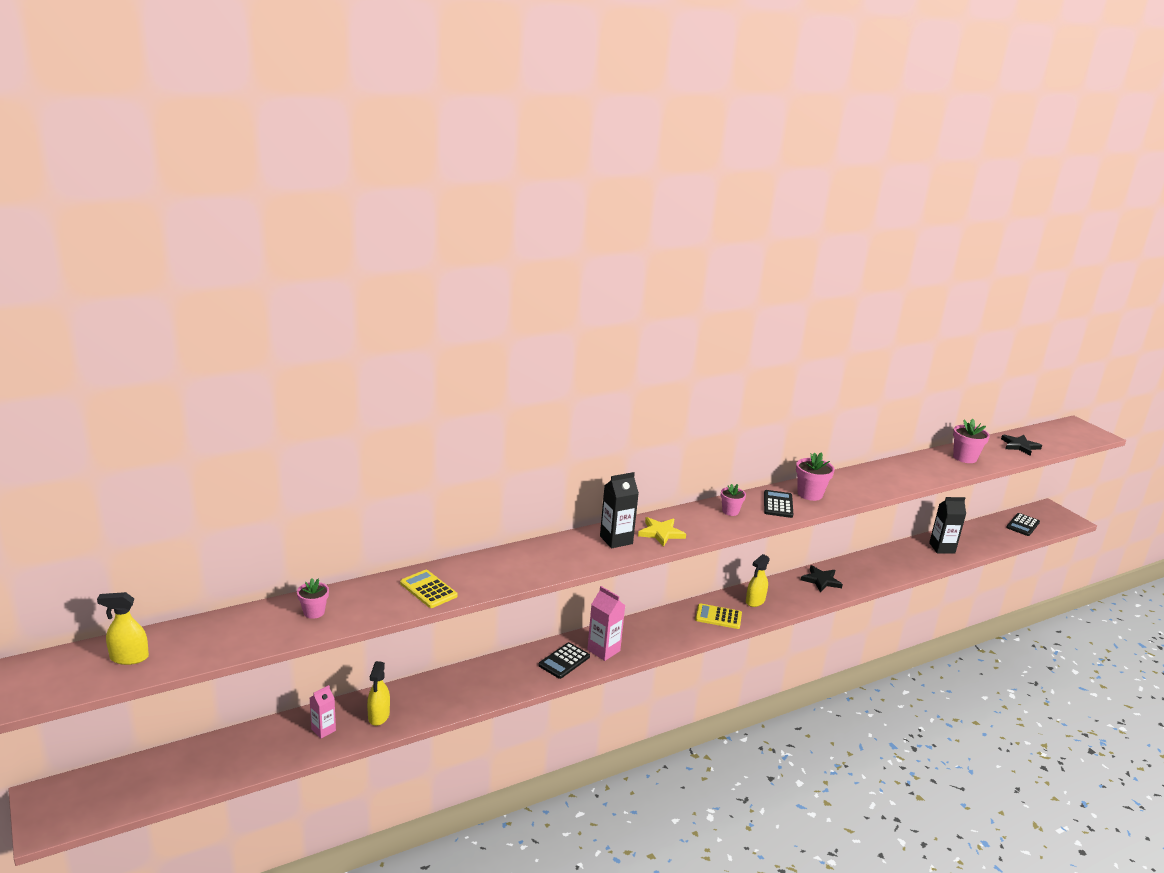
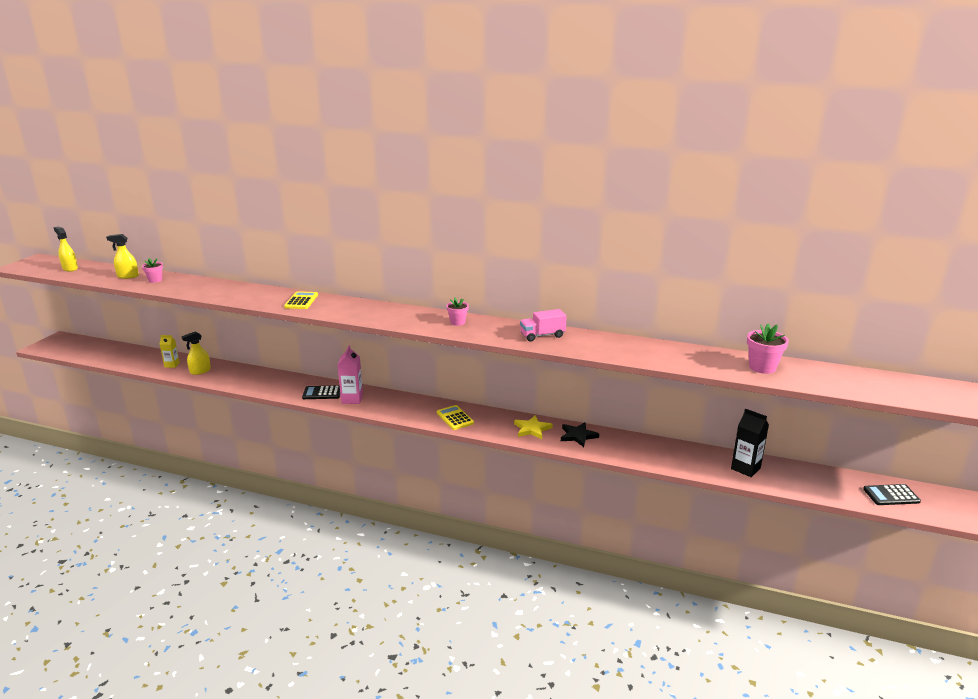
camera: 50 degrees right, 0 degrees up
(323, 730) = (172, 365): pink carton -> yellow carton
(428, 589) = (214, 291): yellow calculator -> yellow calculator (301, 301)
(616, 540) = (351, 308): black carton -> none
(661, 533) = (384, 315): yellow star -> yellow star (532, 429)
(755, 601) = (499, 423): yellow spray bottle -> yellow spray bottle (128, 276)
(778, 504) = (501, 331): black calculator -> none
(810, 494) = (542, 335): pink flower pot -> pink truck
(1020, 446) = (859, 383): black star -> none

